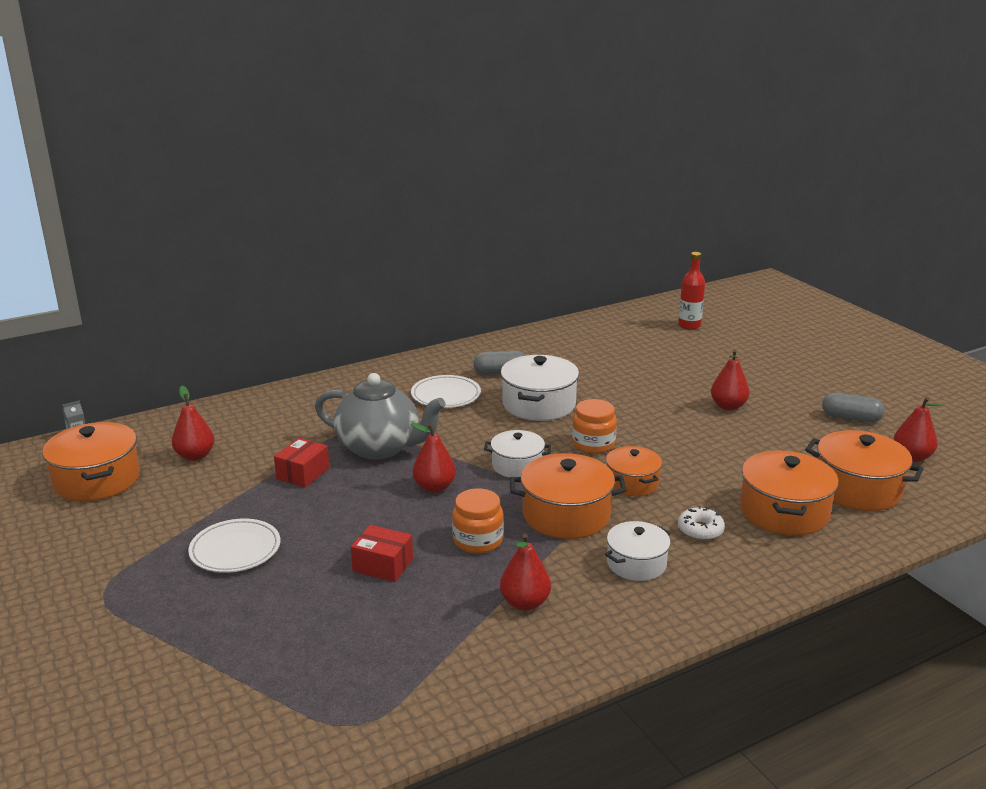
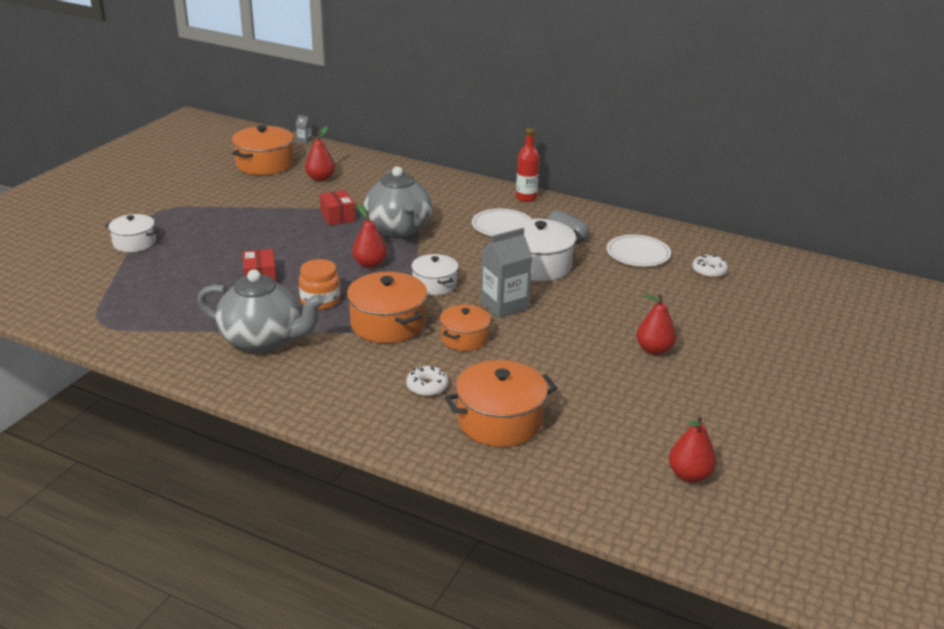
camera: 55 degrees right, 5 degrees up
(235, 550) = (233, 228): white plate -> white plate (638, 254)
(303, 473) = (337, 216): red box -> red box turned 75 degrees clockwise
(525, 603) = (263, 340): red pear -> grey teapot
(593, 444) = (504, 305): orange jar -> grey carton
(629, 341) = (709, 271): none -> white donut
(636, 563) = (352, 370): white pot -> white pot (134, 242)
(689, 325) = (790, 290): red bottle -> red bottle (526, 198)
(851, 418) = (724, 422): grey capsule -> none
(857, 489) = (585, 453): orange pot -> none

